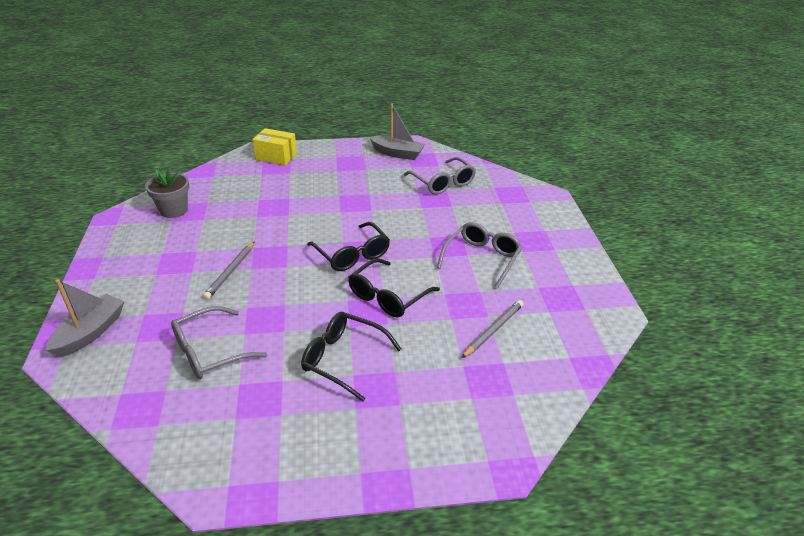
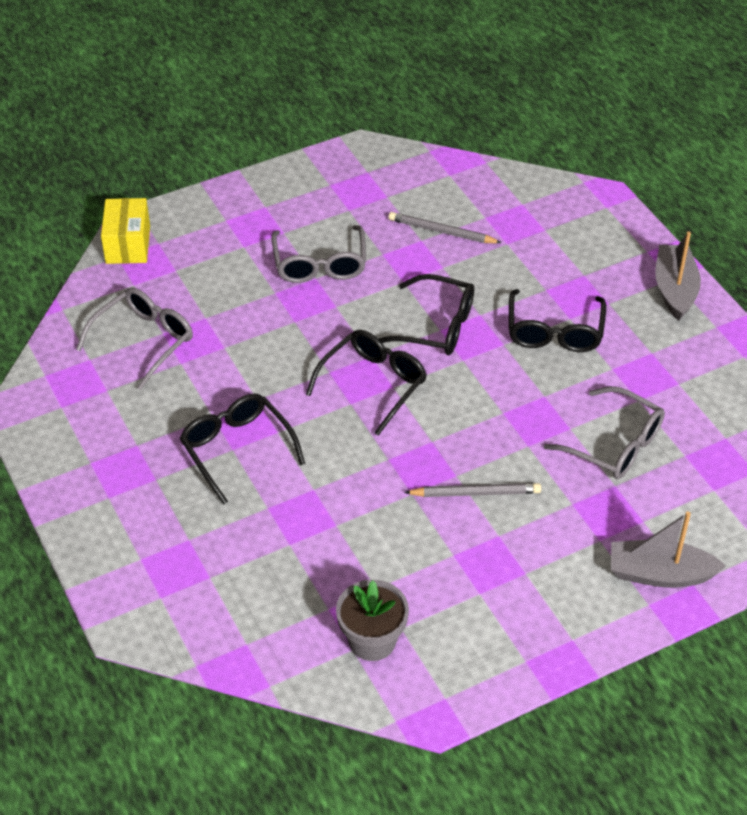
camera: 110 degrees left, 10 degrees up
(276, 157) = (142, 582): yellow box -> yellow box (128, 244)
(337, 196) = (237, 450): none -> black glasses
(397, 153) = (66, 419): grey boat -> grey boat (675, 290)
(481, 259) = (320, 263): grey glasses -> grey glasses turned 105 degrees counterclockwise

